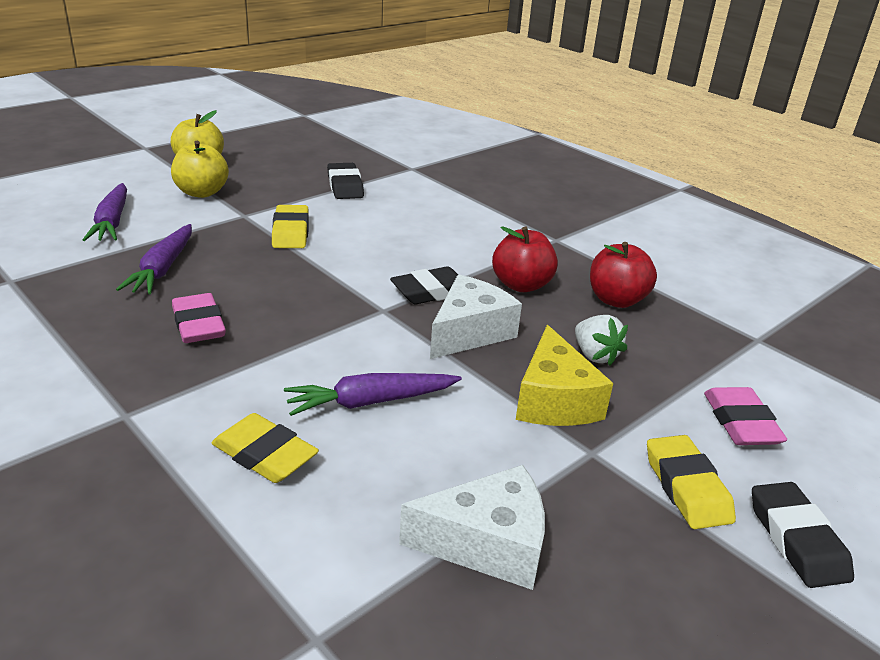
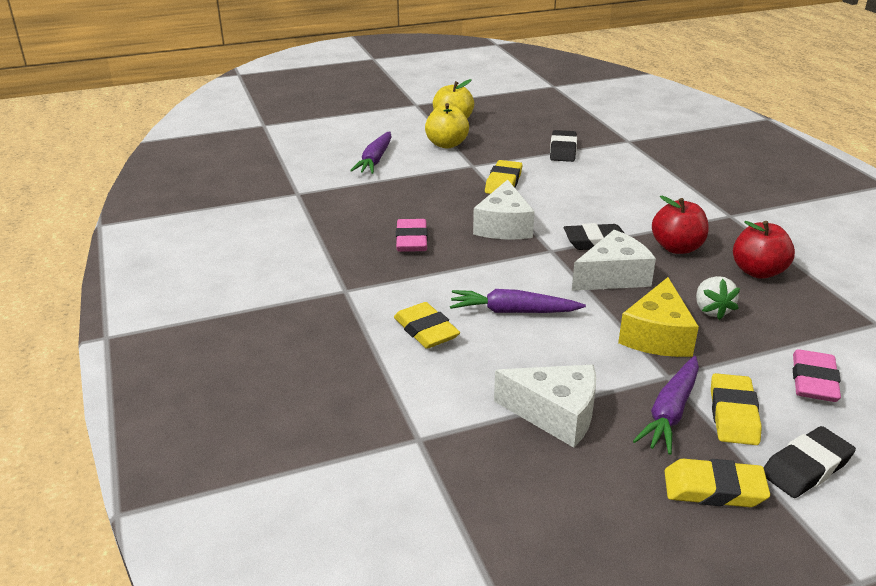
camera: 25 degrees right, 0 degrees up
(163, 269) = (399, 198): purple carrot -> purple carrot (670, 412)
(313, 287) = (503, 226): none -> white cheese
(722, 602) = (714, 489): none -> yellow eraser
(796, 540) = (806, 467): black eraser -> black eraser turned 45 degrees clockwise

